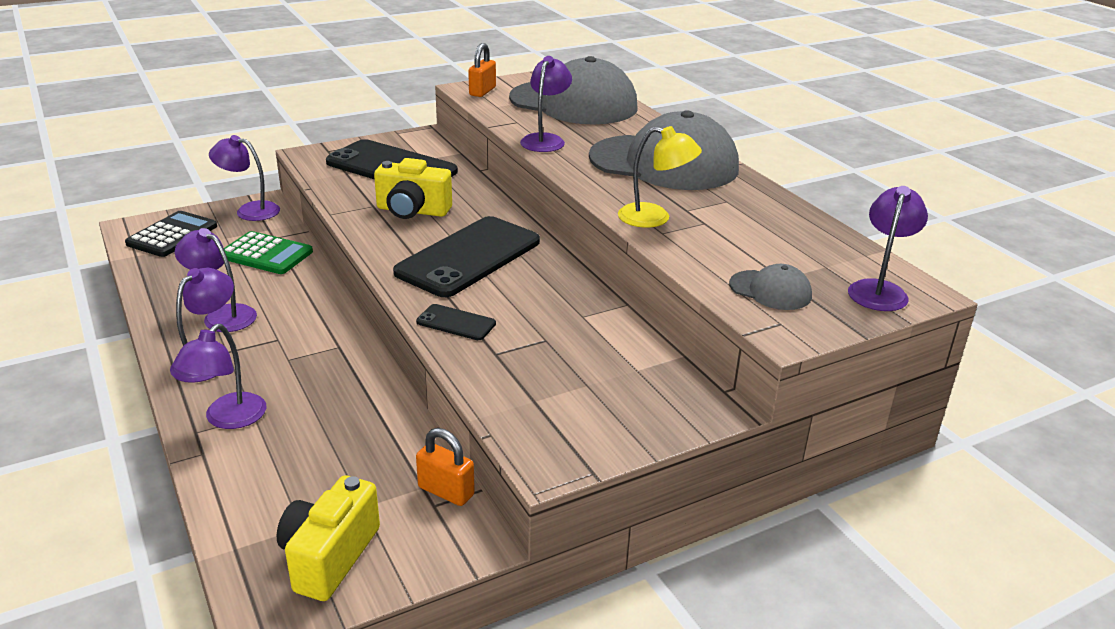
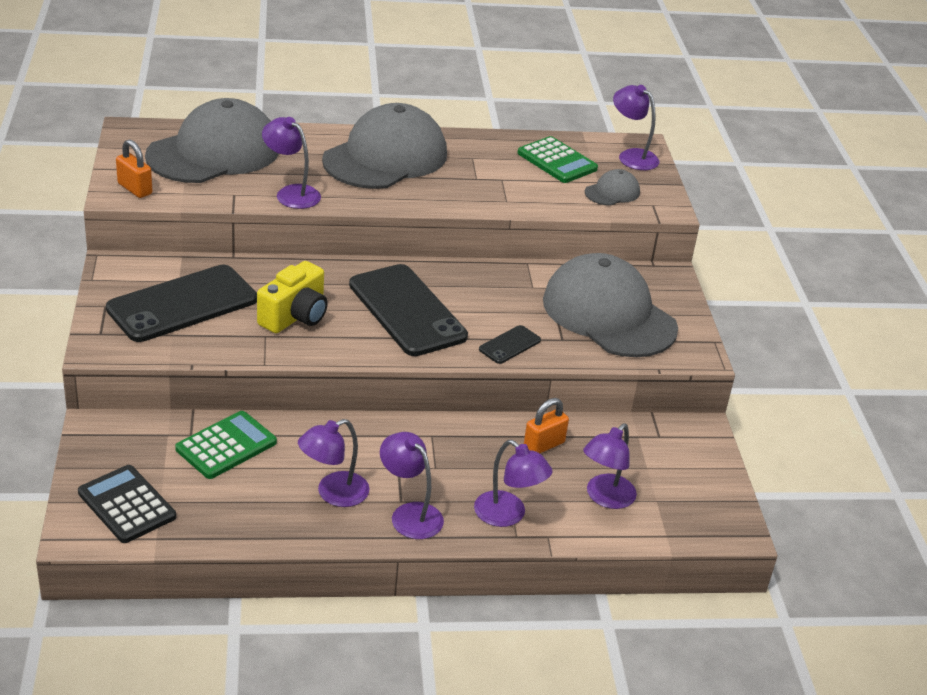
camera: 70 degrees left, 5 degrees up
(250, 210) = (108, 439): purple lamp -> purple lamp (605, 498)
(329, 557) = (692, 493): yellow camera -> none
(446, 491) = (647, 427): orange padlock -> orange padlock (544, 445)
(576, 376) = (609, 314): none -> grey cap
(655, 218) = (481, 195): yellow lamp -> none
(791, 245) = (557, 161): none -> green calculator

